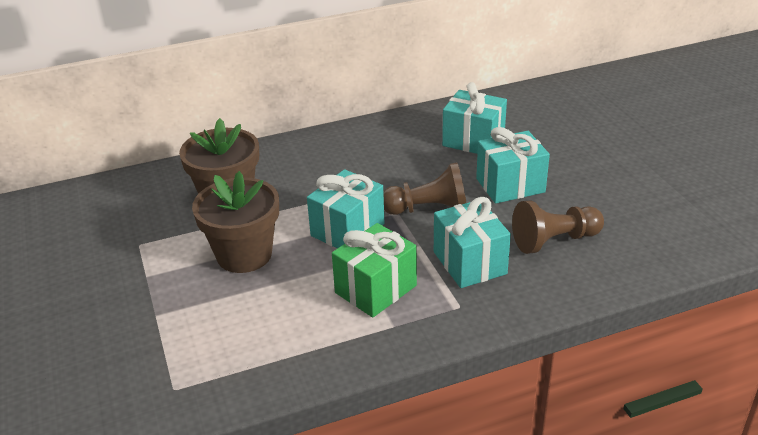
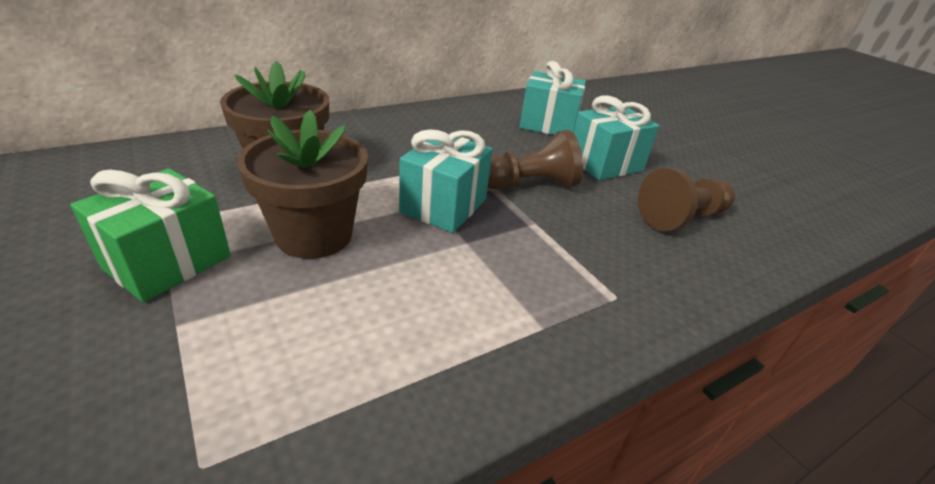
camera: 15 degrees left, 0 degrees up
(376, 289) = (501, 277): green gift -> green gift (168, 262)
(469, 263) = (603, 242): turquoise gift -> none

